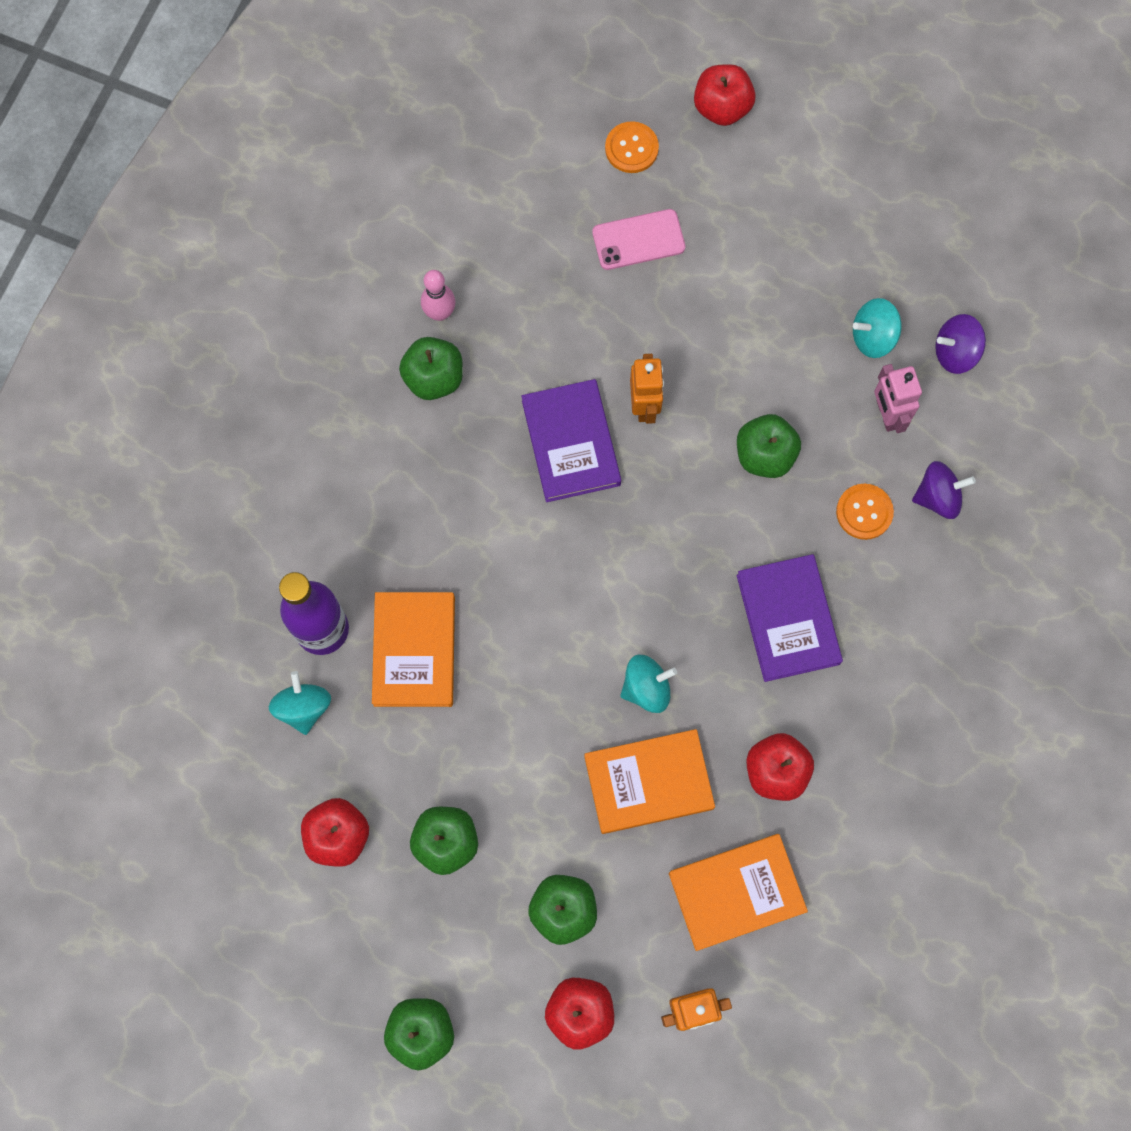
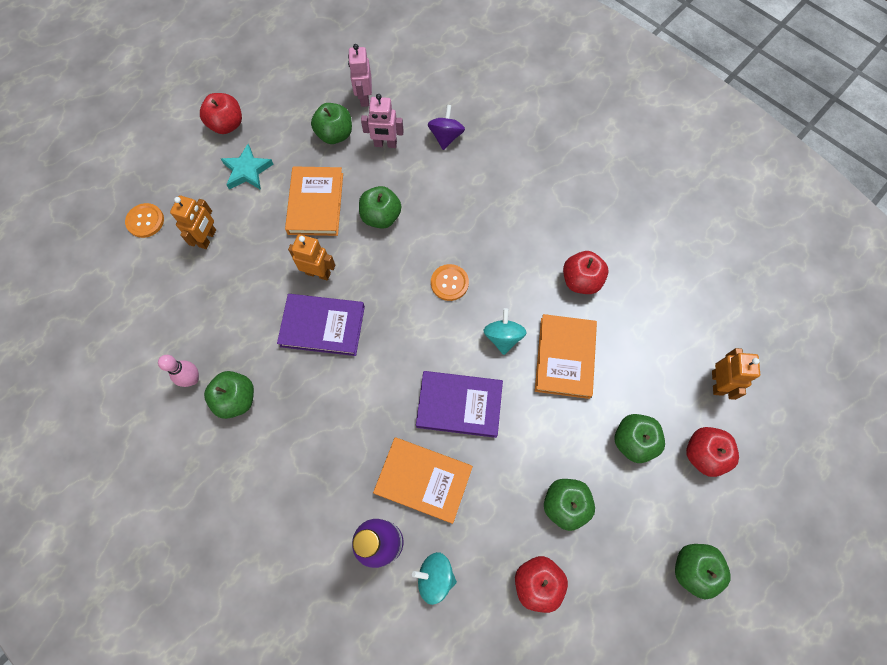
camera: 70 degrees left, 5 degrees down
(638, 240) = (208, 238): pink phone -> orange robot
(722, 107) = (148, 162): red apple -> red apple (227, 124)
(736, 892) = (650, 330): orange book -> orange book (316, 203)
(762, 243) = (247, 170): none -> turquoise star
(787, 619) = (489, 240): purple book -> purple book (459, 405)
(864, 512) = (439, 177): orange button -> orange button (449, 283)
(873, 337) = (335, 134): turquoise spinning top -> green apple
(955, 352) = (364, 98): purple spinning top -> pink robot

